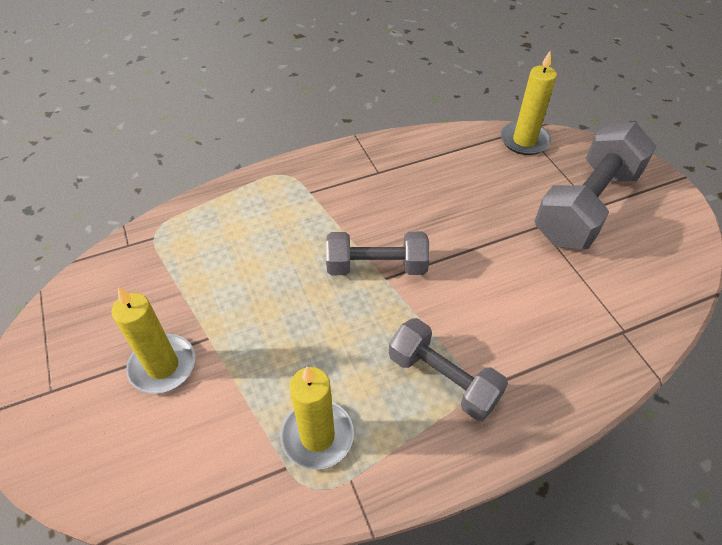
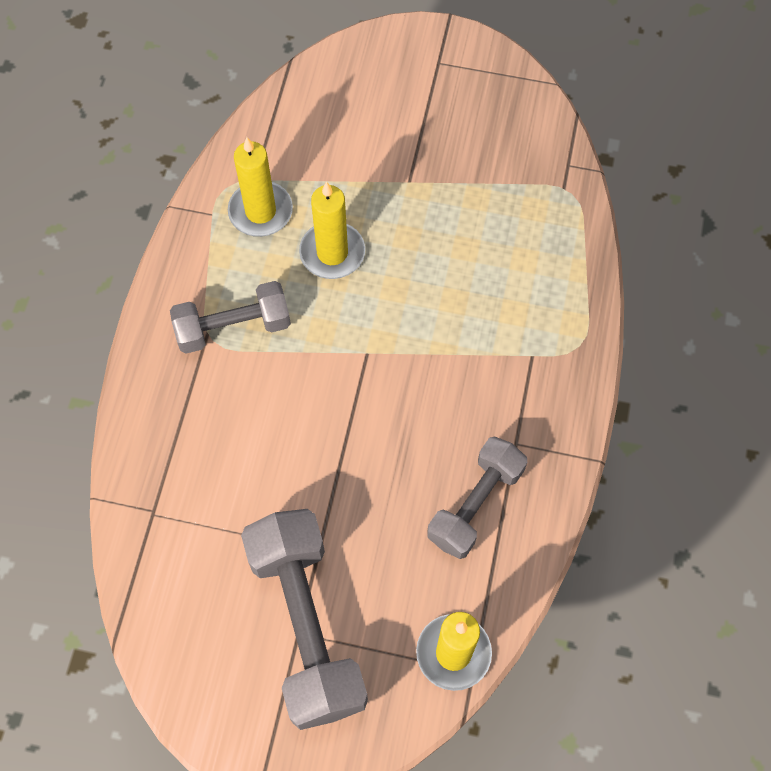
camera: 125 degrees right, 15 degrees up
(162, 366) = (405, 140): yellow candle -> yellow candle (332, 253)
(376, 266) = (385, 354): grey dumbbell -> grey dumbbell (475, 504)

